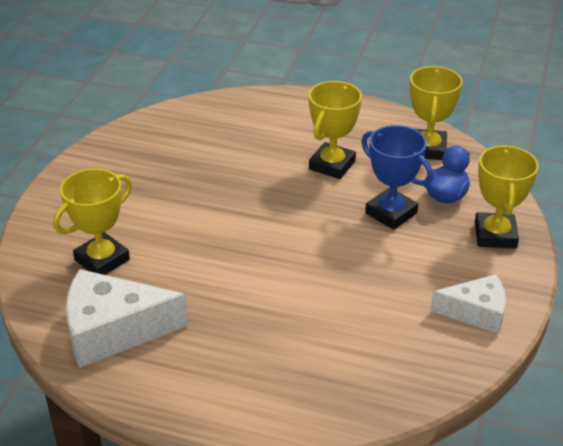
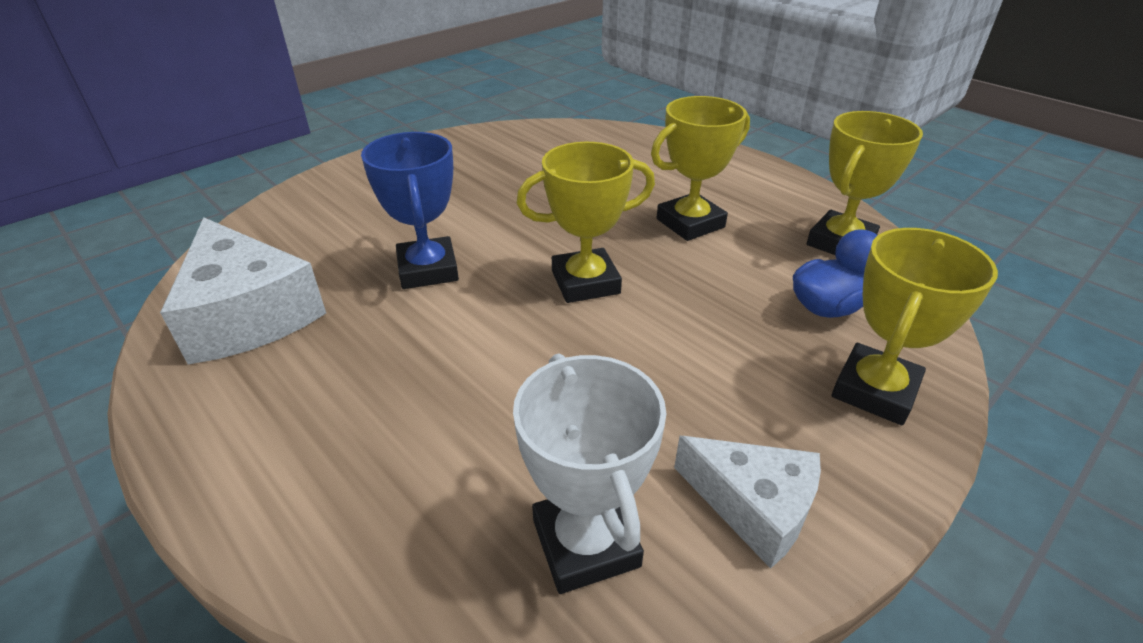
camera: 30 degrees right, 0 degrees up
(102, 260) = (331, 236): yellow trophy -> yellow trophy (585, 282)
(113, 330) = (248, 314): white cheese -> white cheese turned 150 degrees counterclockwise
(391, 213) = (724, 302): blue trophy -> blue trophy (428, 270)
(417, 358) = (585, 543): none -> white trophy

